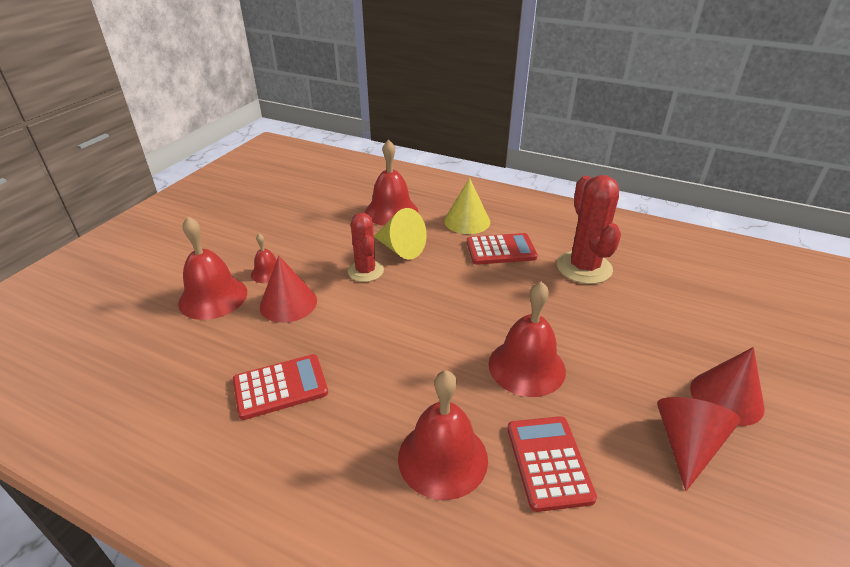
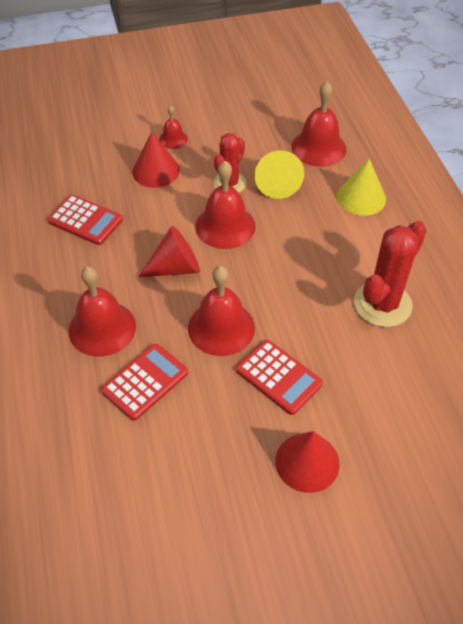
camera: 50 degrees right, 15 degrees up
(213, 297) = (124, 134): red bell -> red bell (225, 226)
(501, 250) = (345, 240): red calculator -> red calculator (278, 377)
(686, 445) = (230, 452): red cone -> red cone (176, 267)

